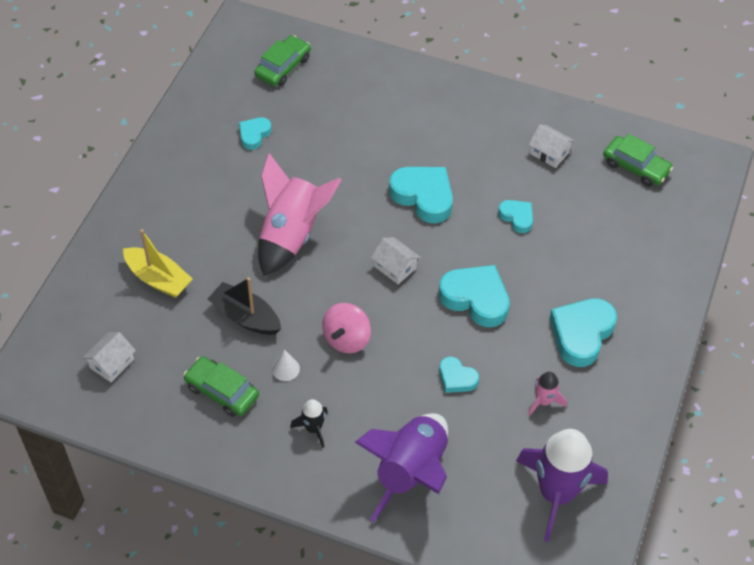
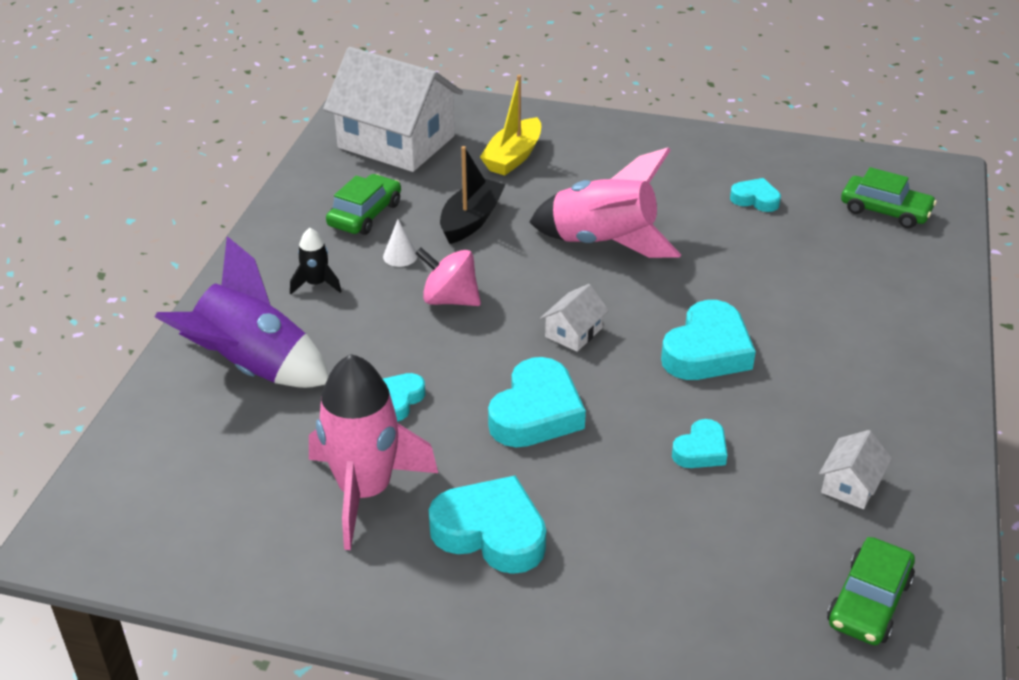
camera: 85 degrees right, 15 degrees down
(111, 363) = (396, 142): white house -> white house, size x2.41
(543, 401) = (365, 491): pink rocket -> pink rocket, size x2.20
(556, 493) = (210, 509): purple rocket -> none

